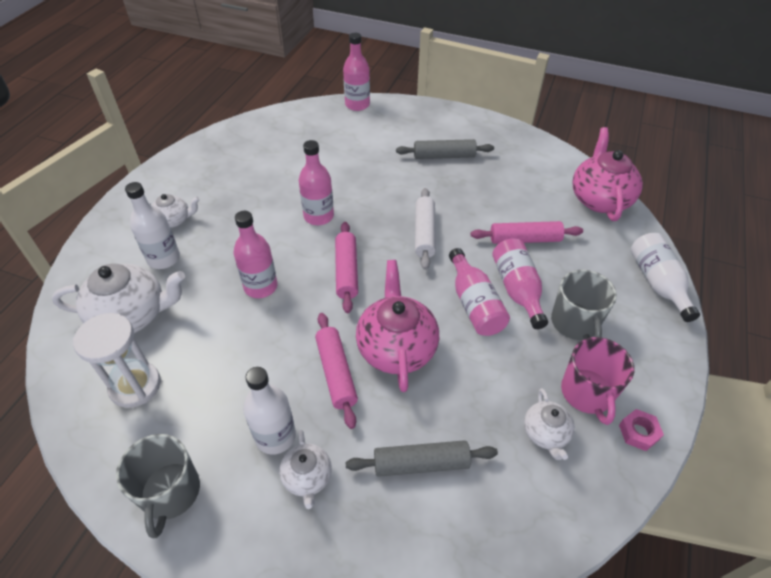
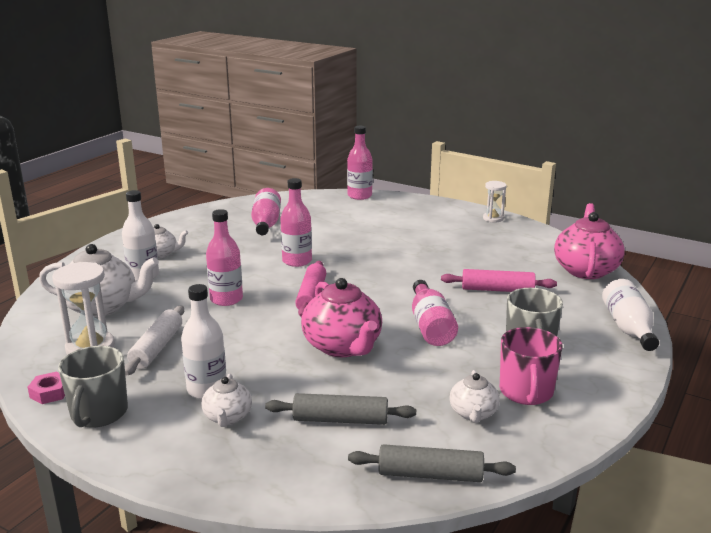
camera: 10 degrees right, 25 degrees down
(336, 373) = (278, 357): pink rolling pin -> none
(396, 348) = (343, 347): pink teapot -> pink teapot turned 150 degrees clockwise
(424, 233) = (396, 279): white rolling pin -> white rolling pin (157, 348)
(444, 156) = (434, 232): grey rolling pin -> grey rolling pin (430, 474)
(495, 129) = (493, 218): none -> white hourglass
(517, 289) = (478, 320): pink bottle -> pink bottle (266, 224)
(638, 432) = (572, 422): pink nut -> pink nut (50, 393)

